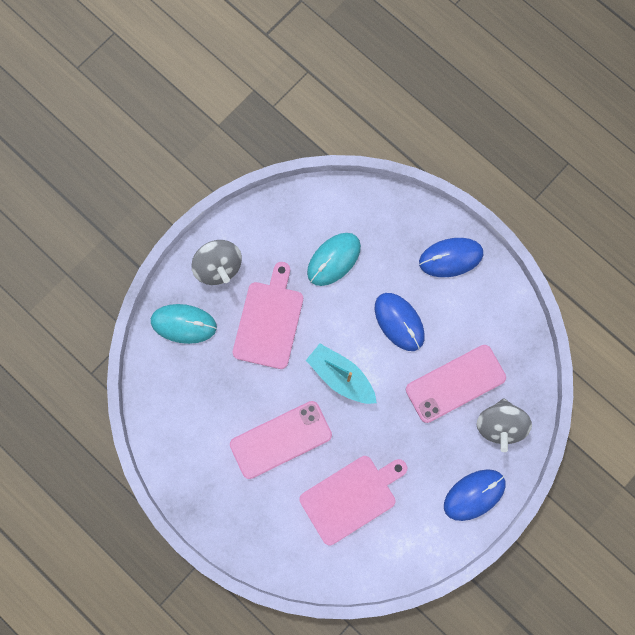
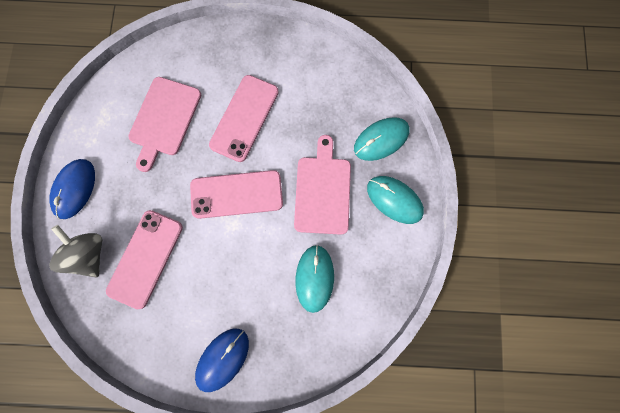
camera: 140 degrees right, 0 degrees up
(218, 267) = (394, 200): grey spinning top -> turquoise mouse
(269, 321) = (323, 191): pink cutting board -> pink cutting board turned 150 degrees counterclockwise
(341, 376) = (236, 194): turquoise boat -> pink phone
(399, 322) = (224, 271): blue mouse -> none

